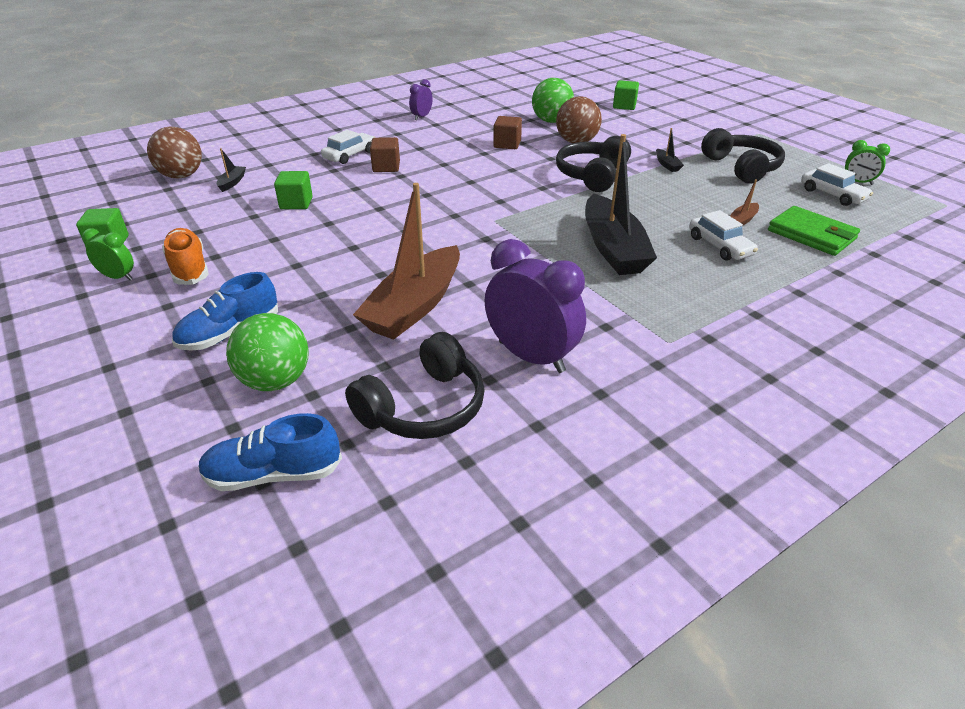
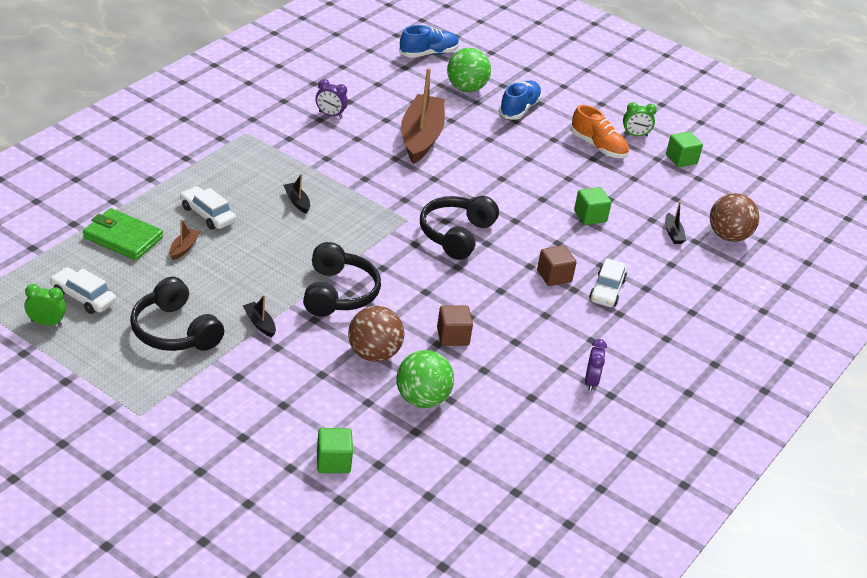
camera: 155 degrees right, 0 degrees up
(423, 407) = (377, 85): black headphones -> black headphones (456, 235)
(531, 357) = (330, 115): purple clock -> purple clock, size x0.50
(613, 248) = (297, 201): black boat -> black boat, size x0.40

